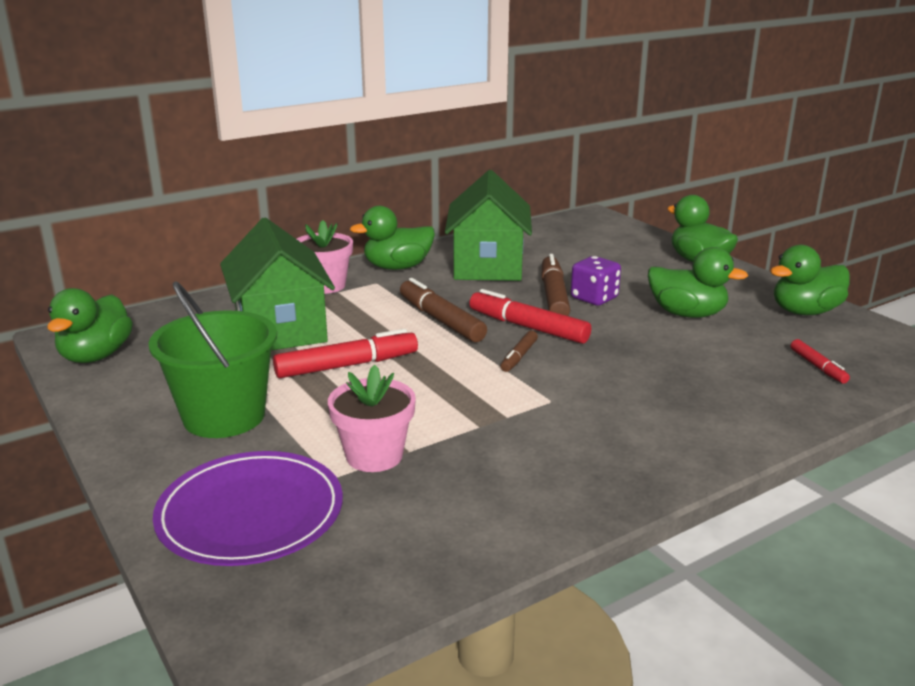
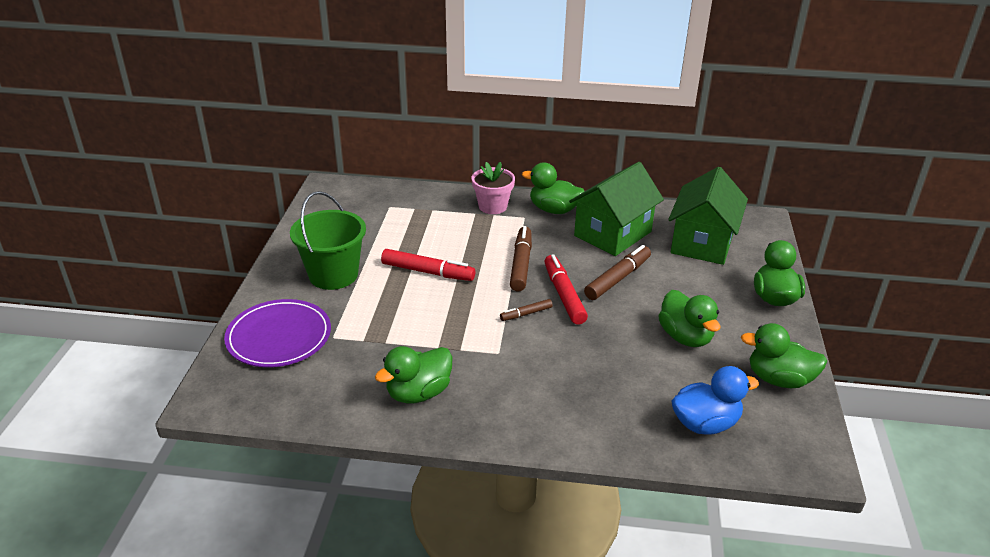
camera: 40 degrees right, 10 degrees up
(96, 356) = (325, 206): green duck -> green duck (418, 393)
(280, 329) = (428, 229): green house -> green house (702, 243)
(374, 456) = (366, 336): pink flower pot -> none
(594, 298) = (642, 293): purple dice -> none
(817, 367) = (705, 424): red marker -> blue duck

